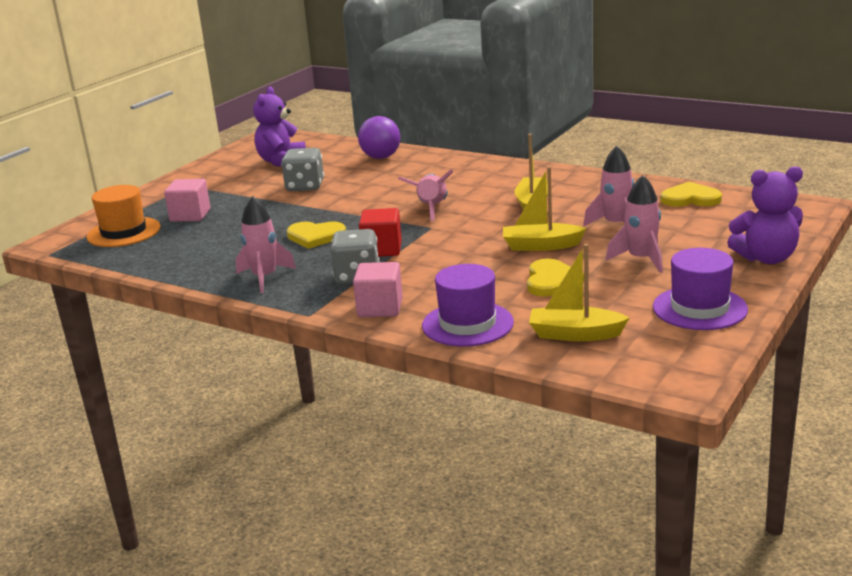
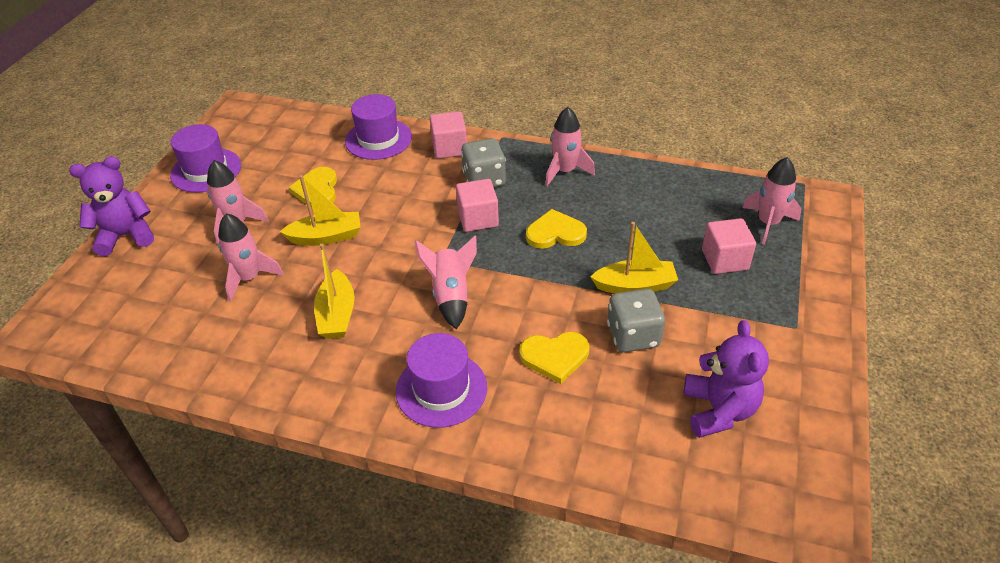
camera: 165 degrees right, 20 degrees up
(124, 232) = (768, 223): orange hat -> pink rocket
(381, 157) = (572, 436): purple ball -> none
(382, 249) = (478, 218): red cube -> pink cube
(458, 173) = (441, 389): none -> purple hat
(575, 334) = (301, 138): yellow boat -> yellow boat (635, 285)
(690, 198) = (155, 340): yellow heart -> yellow heart (555, 356)

